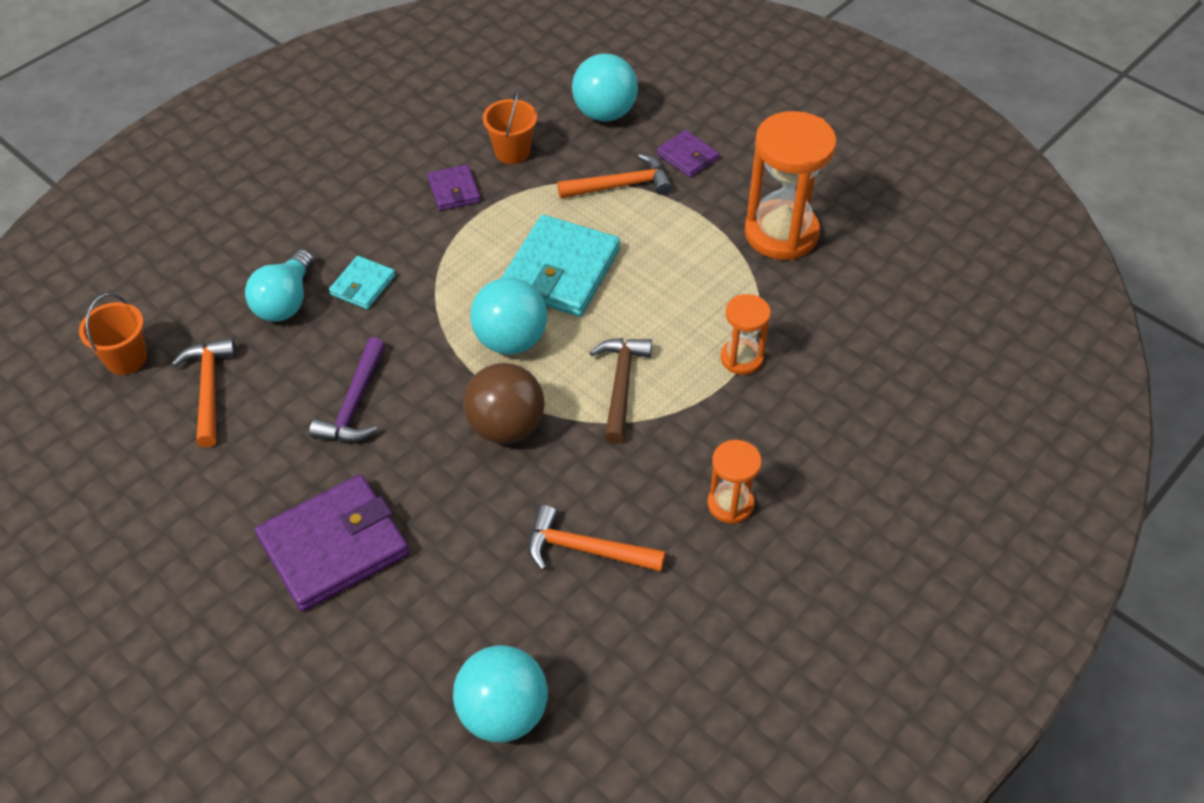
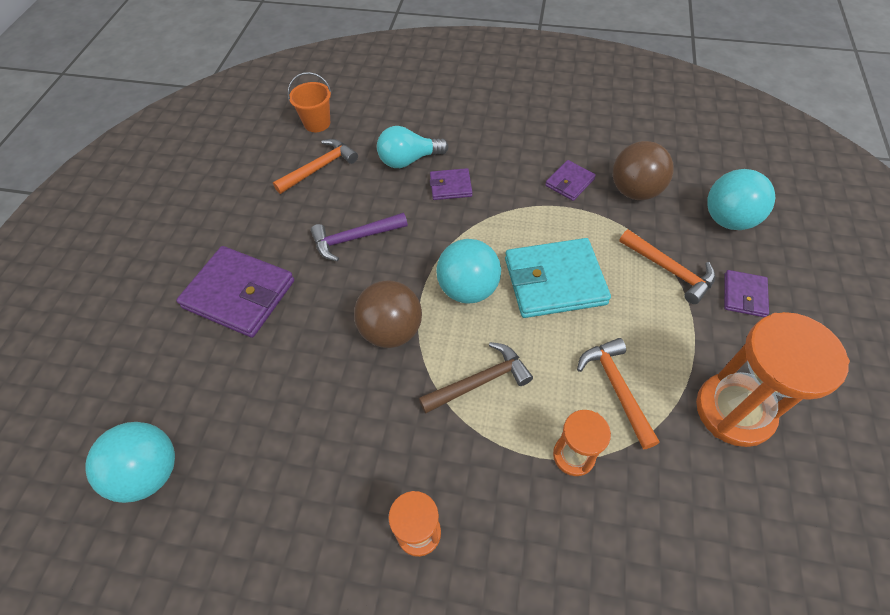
camera: 60 degrees right, 5 degrees up
(363, 285) = (450, 186): turquoise wallet -> purple wallet
(512, 151) = (635, 191): orange bucket -> brown ball
(585, 549) = (314, 446): orange hammer -> orange hammer (616, 388)

